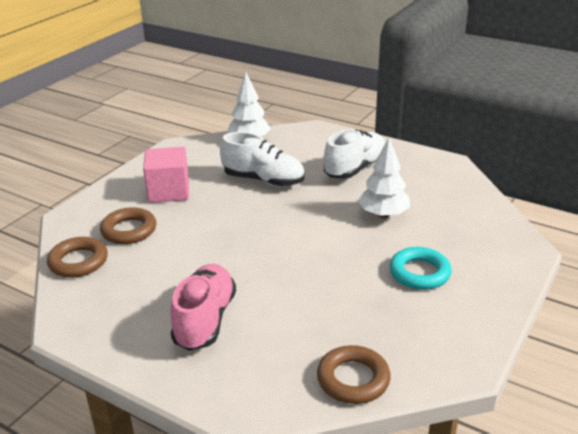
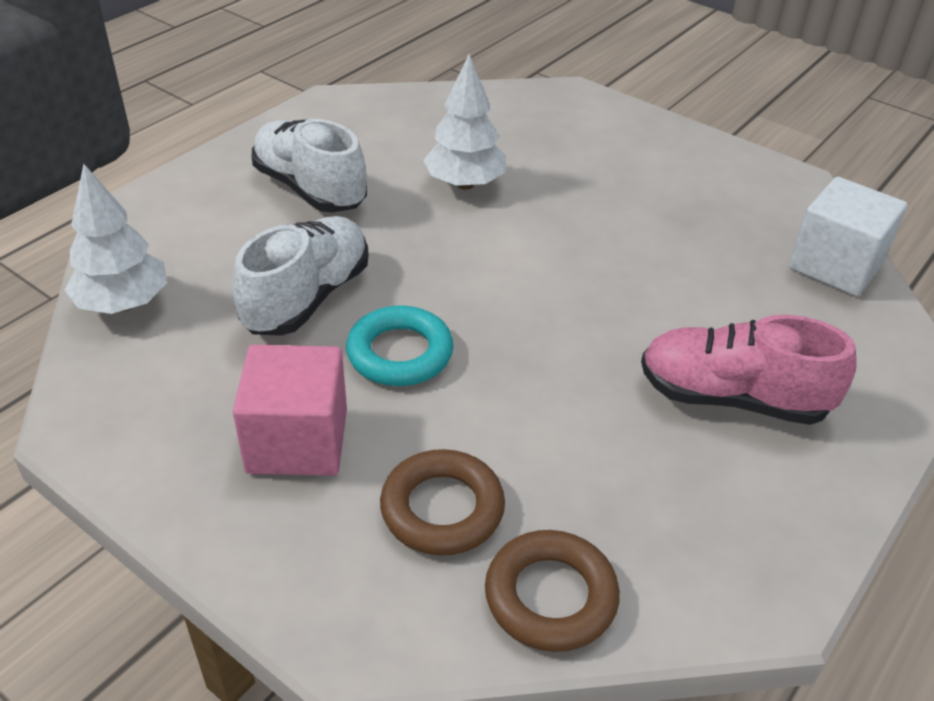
camera: 85 degrees left, 10 degrees up
(353, 379) = (836, 265): brown ring -> white cube
(419, 273) = (617, 179): turquoise ring -> turquoise ring (400, 353)

